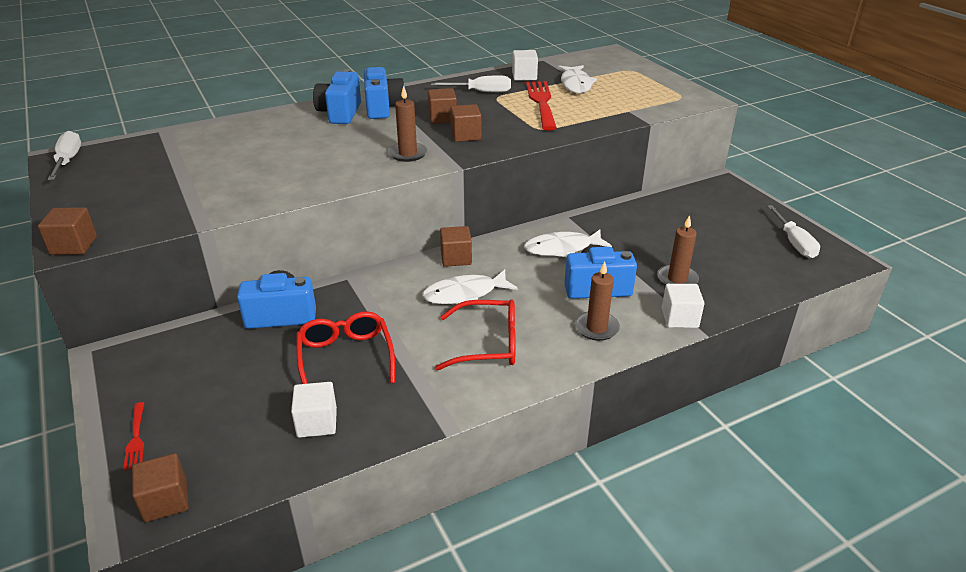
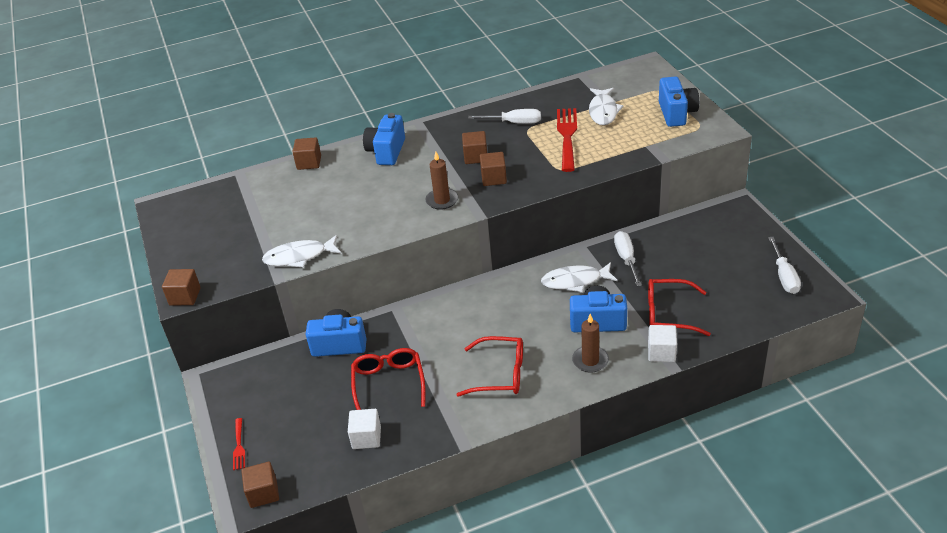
camera: 10 degrees right, 5 degrees up
(68, 161) = (167, 209): white screwdriver -> white screwdriver (626, 259)
(383, 108) = (424, 145): blue camera -> blue camera (676, 113)
(456, 258) = (483, 290): brown cube -> brown cube (309, 163)
(465, 294) = (486, 326): white fish -> white fish (299, 257)
(524, 76) = (557, 101): white cube -> none
(677, 279) = (668, 314): brown candle -> red glasses

